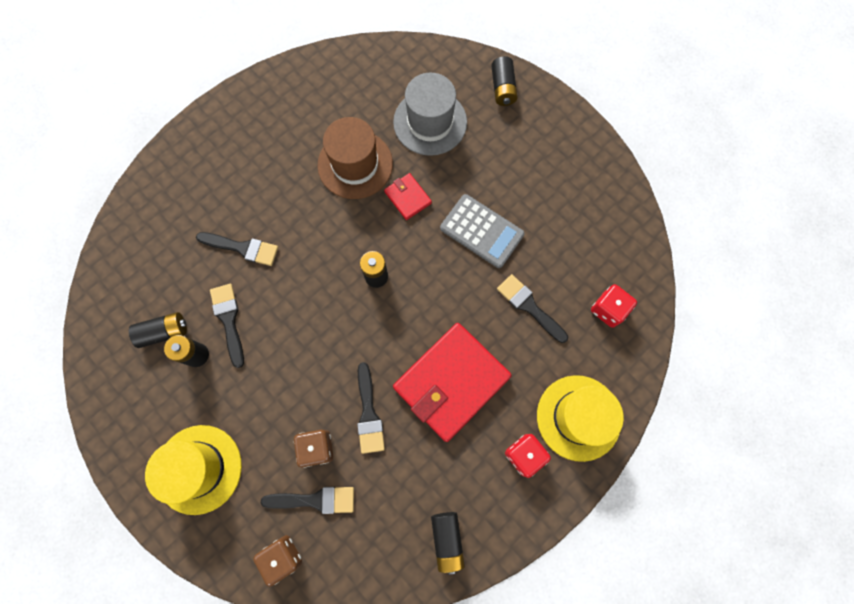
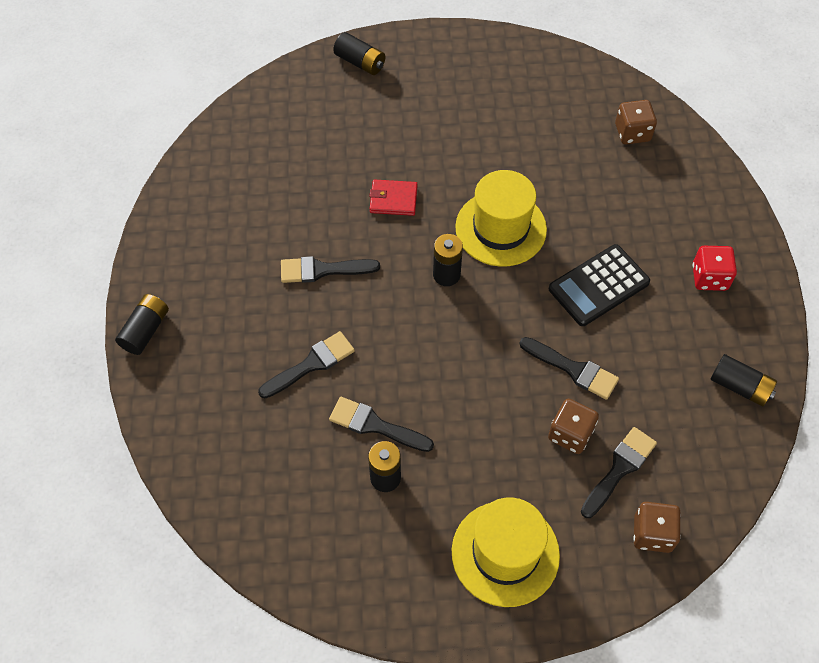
camera: 50 degrees left, 15 degrees down
(164, 332) = (333, 492): black battery -> black battery (145, 330)
(355, 164) = (319, 217): brown hat -> none
(430, 122) = (337, 134): grey hat -> none
(451, 382) = (598, 286): red wallet -> black calculator
(481, 231) = (479, 169): grey calculator -> none
(529, 306) = (580, 183): black brush -> black brush (323, 270)
(578, 417) = (708, 217): yellow hat -> yellow hat (500, 228)
(608, 309) = (632, 133): red dice -> brown dice

